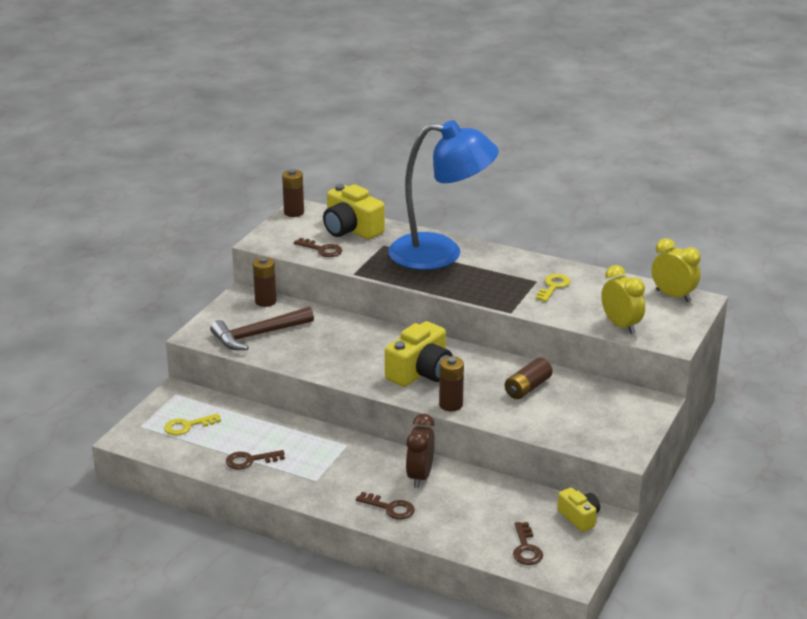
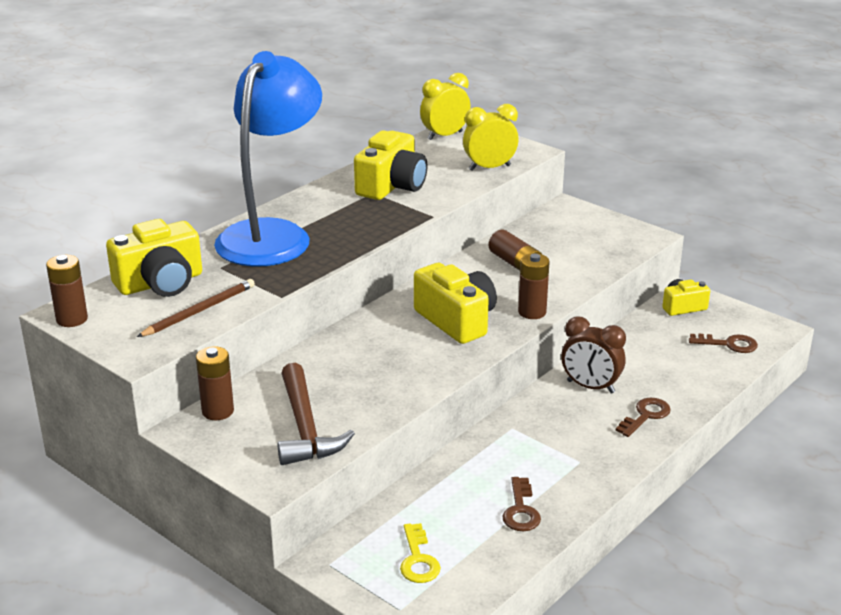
camera: 75 degrees left, 0 degrees up
(322, 249) = (200, 311): brown key -> brown pencil
(553, 287) = (392, 186): yellow key -> yellow camera

